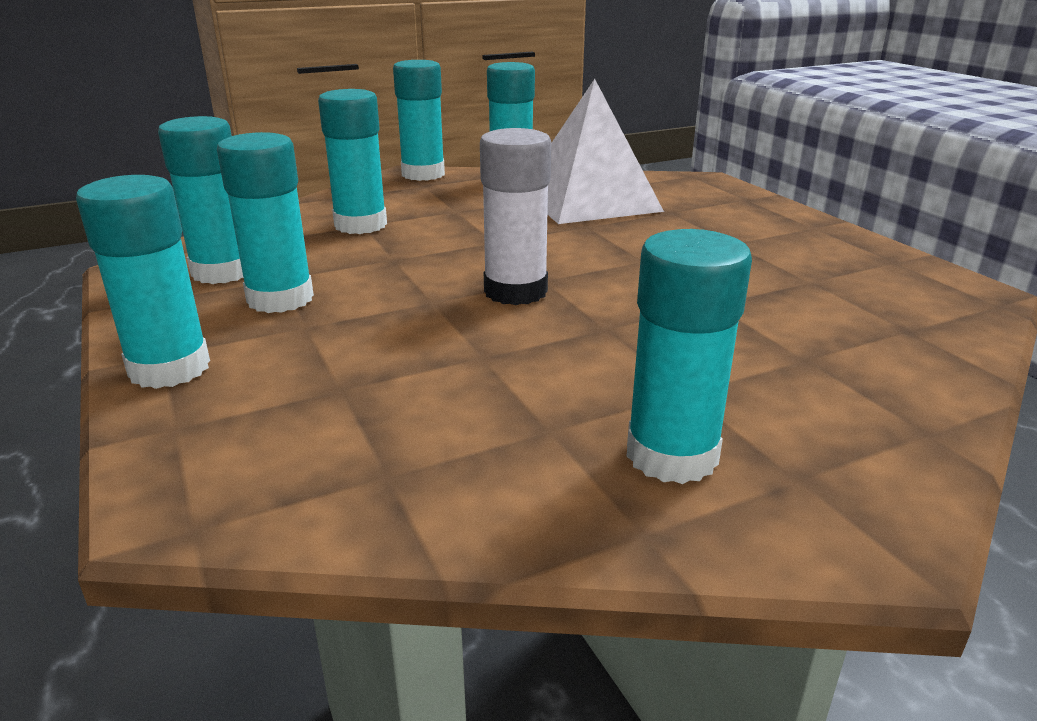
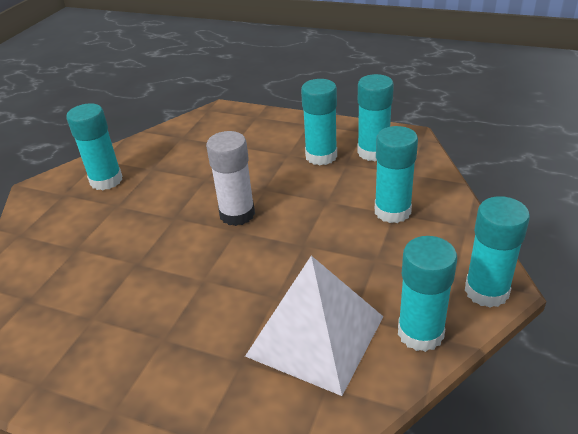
camera: 140 degrees right, 10 degrees up
(169, 368) = (294, 122): turquoise glue stick -> none

